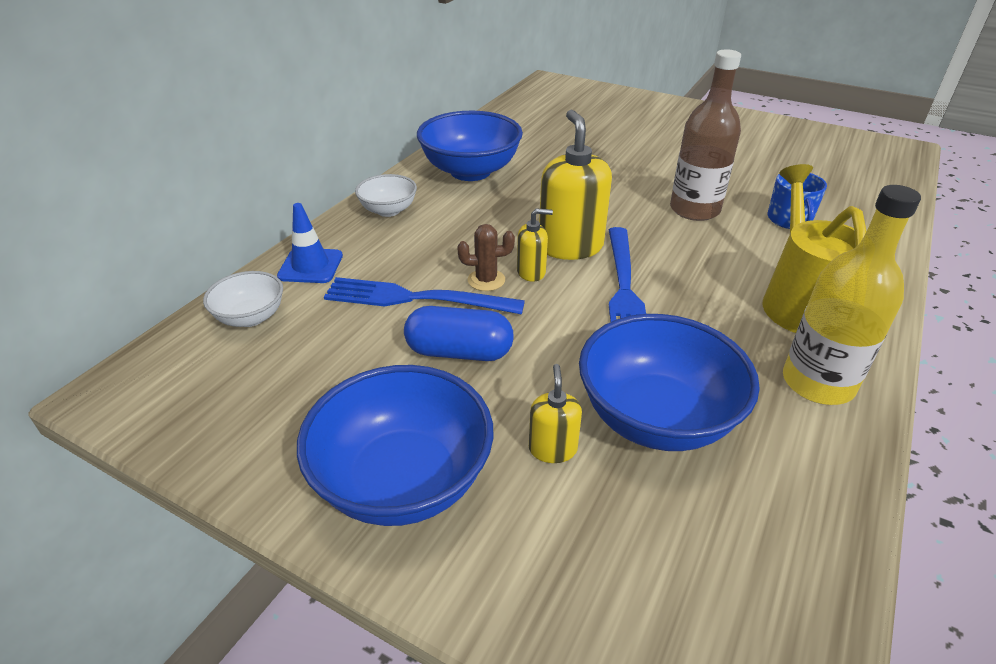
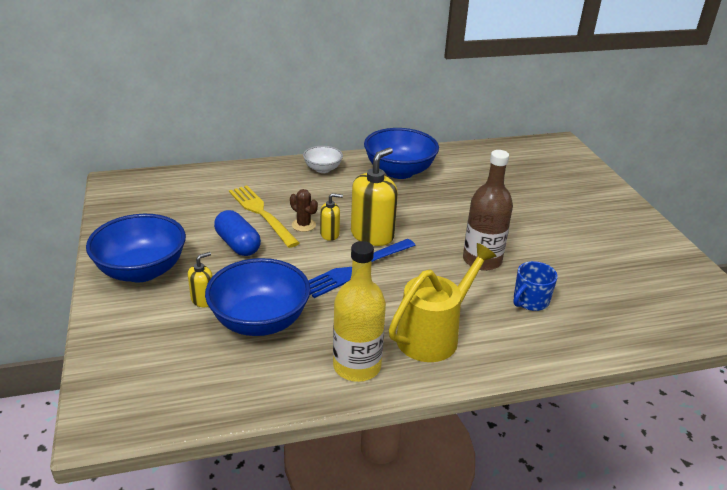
camera: 45 degrees right, 5 degrees down
(251, 317) = (193, 182): white bowl -> none
(310, 266) = (247, 175): blue traffic cone -> none
(414, 298) = (261, 213): blue fork -> yellow fork
(531, 272) = (330, 234): yellow soap dispenser -> yellow soap dispenser turned 45 degrees counterclockwise

